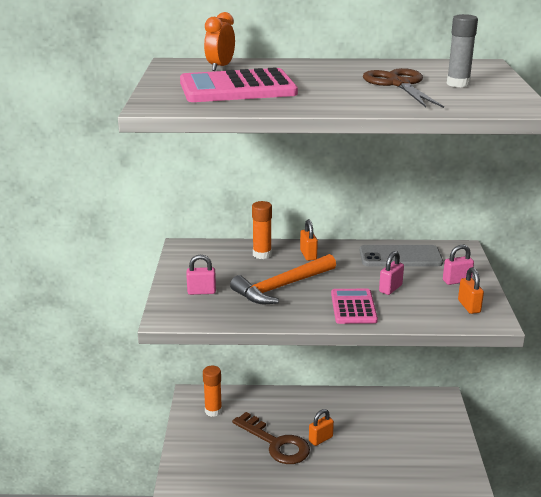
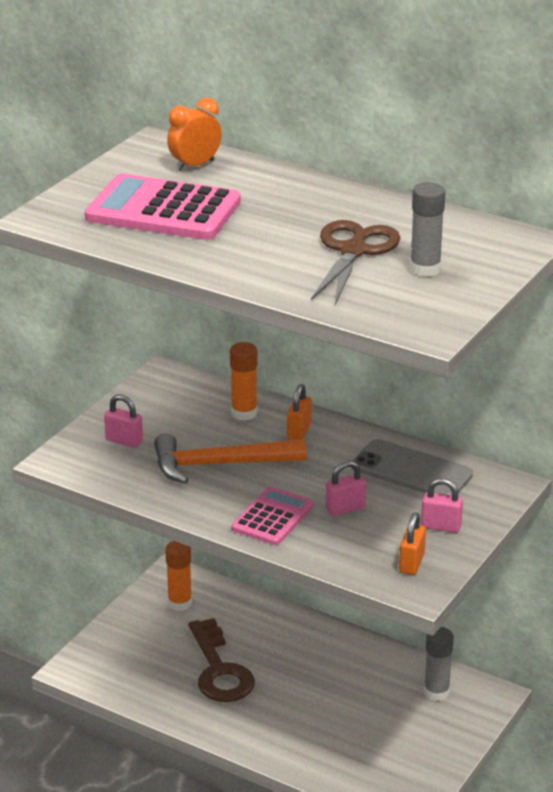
camera: 30 degrees right, 5 degrees up
(320, 439) = (278, 685): orange padlock -> none
(413, 407) = (436, 692): none -> grey glue stick

